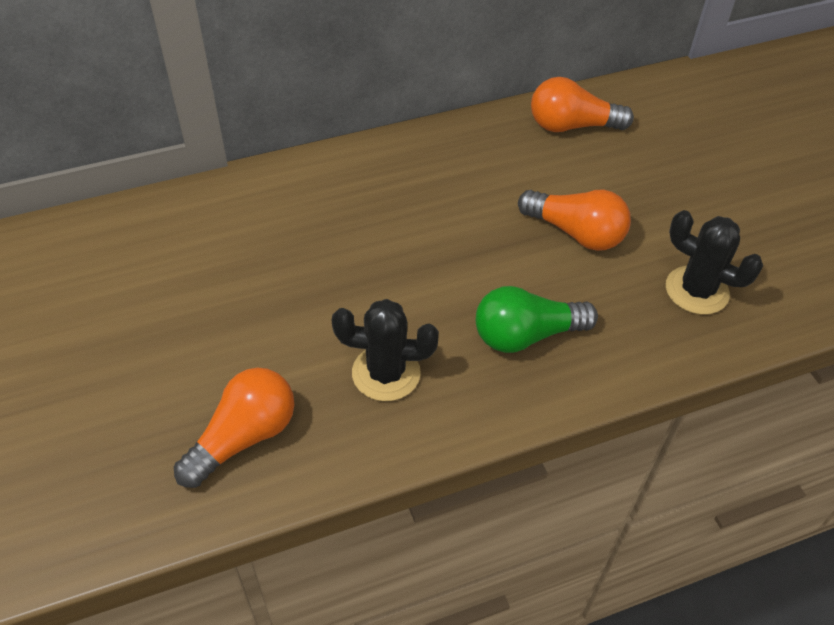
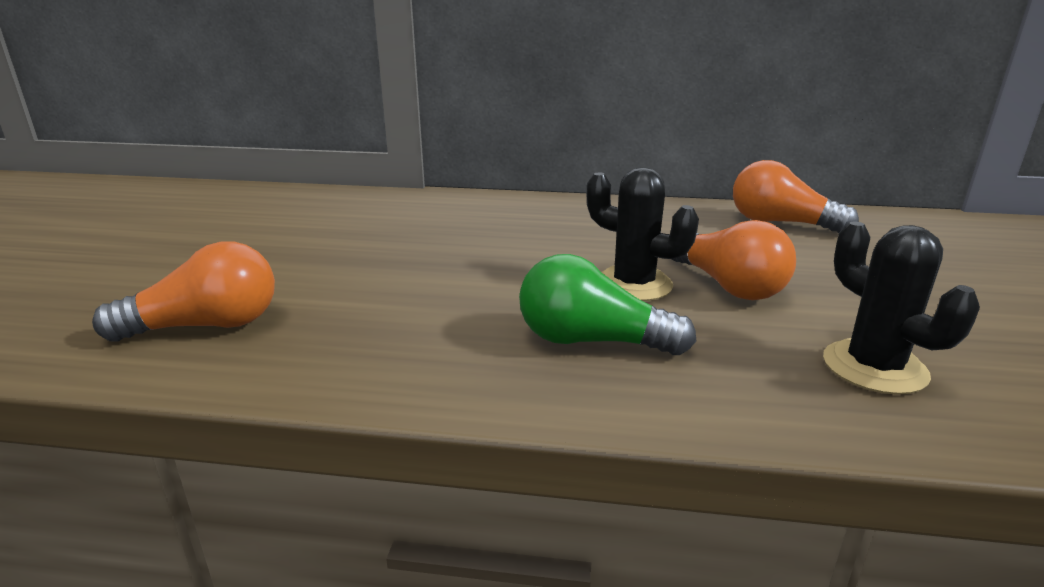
camera: 30 degrees right, 25 degrees down
(386, 373) = (399, 325): black cactus -> black cactus (633, 284)

